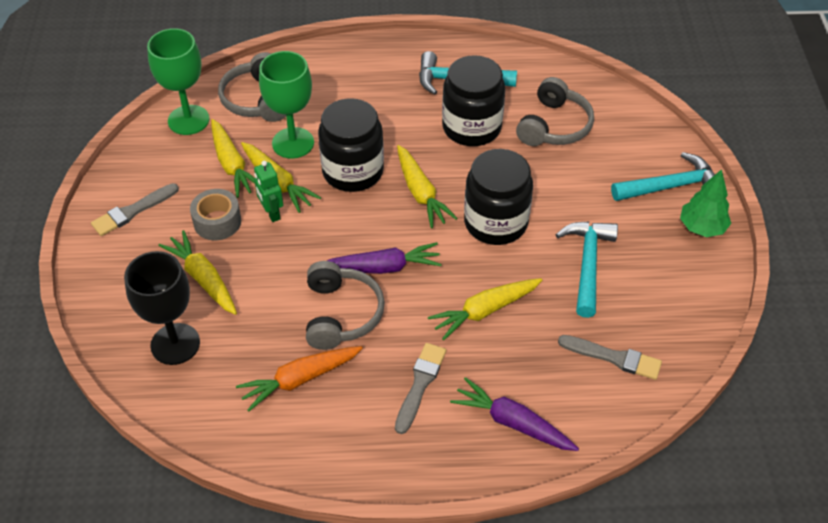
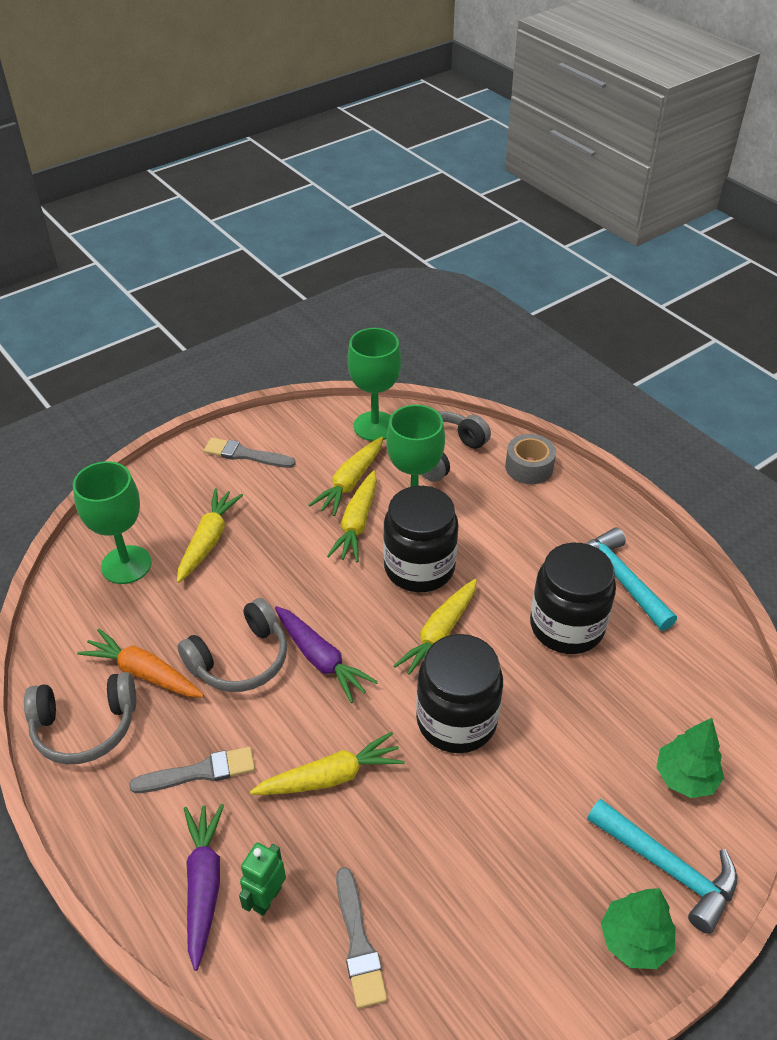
camera: 55 degrees right, 5 degrees down
(175, 344) = (126, 565): black goblet -> green goblet
(217, 222) = (278, 512): grey tape -> grey tape (529, 467)
(271, 213) = (318, 541): green robot -> green robot (267, 898)
(484, 311) = (331, 777): yellow carrot -> yellow carrot turned 135 degrees clockwise
(554, 126) = (643, 697): grey headphones -> grey headphones (85, 726)
(587, 264) = (471, 841): turquoise hammer -> none
(621, 142) = (685, 777): none -> green tree

